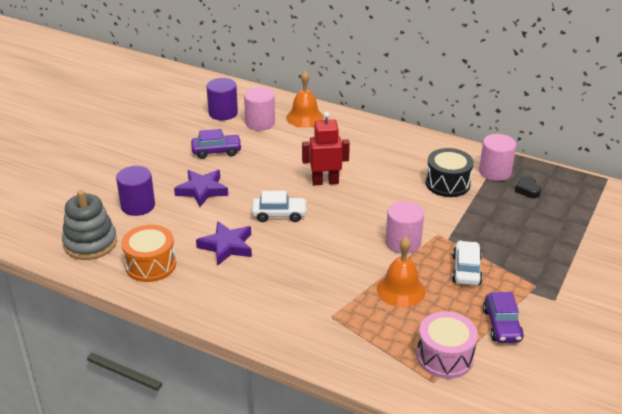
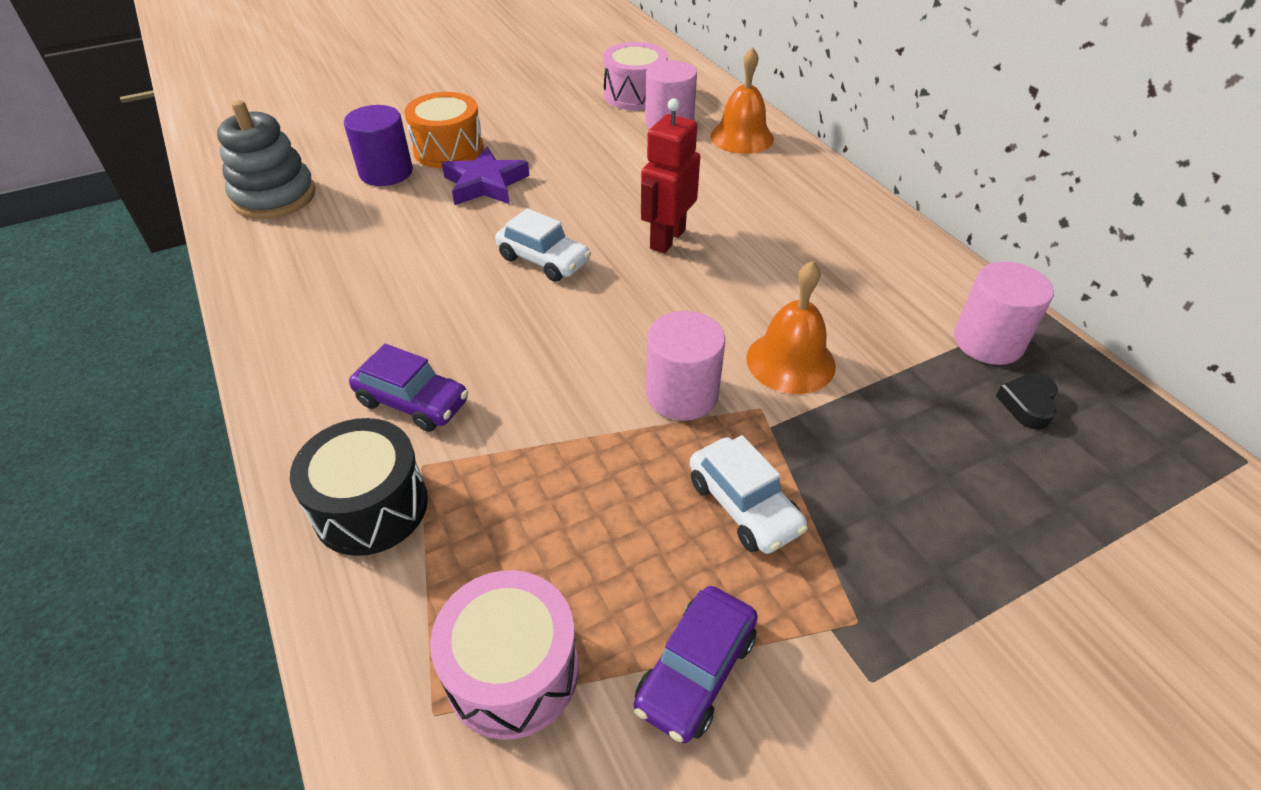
camera: 35 degrees right, 10 degrees up
(150, 265) = (298, 256): orange drum -> orange drum (449, 150)
(216, 151) = (567, 140): purple car -> purple car (413, 402)
(223, 113) = (635, 95): purple cylinder -> pink drum
(227, 246) = (419, 274): purple star -> none
(325, 182) = (667, 239): red robot -> red robot turned 90 degrees counterclockwise
(401, 290) = (584, 480): orange bell -> orange bell (790, 361)
(447, 183) = (872, 325): black drum -> black drum (371, 506)
(466, 270) = (744, 506): white car -> white car turned 105 degrees clockwise

